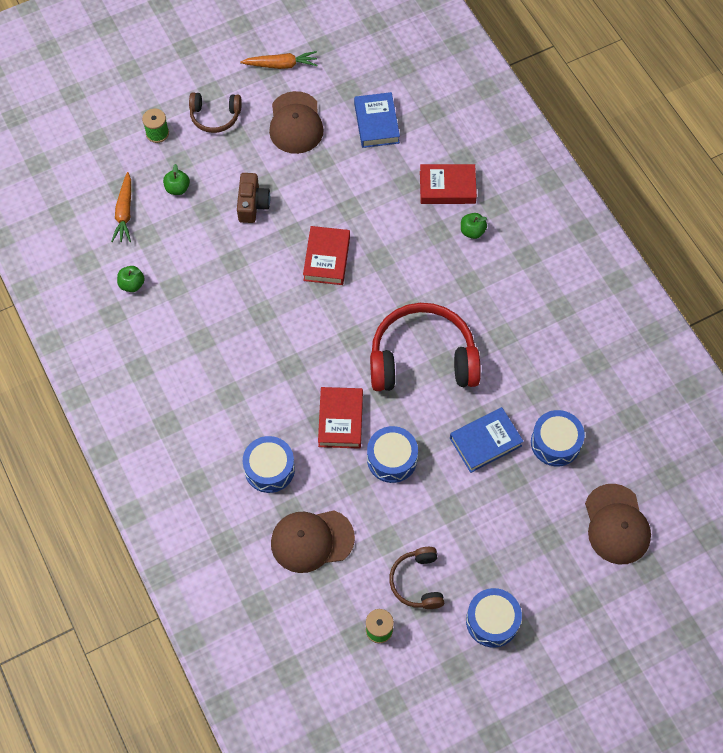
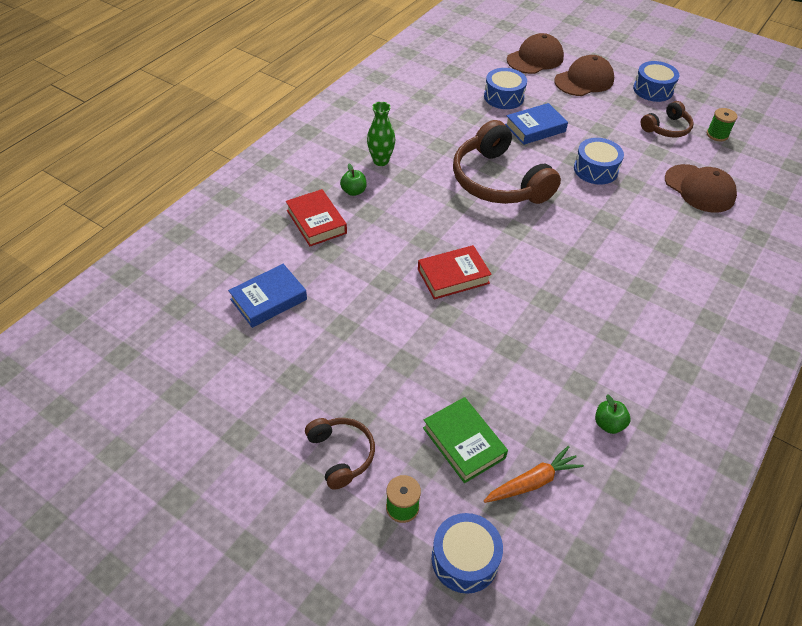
camera: 120 degrees left, 15 degrees down
(177, 188) = (464, 443): green apple -> green book
(252, 204) = (435, 361): brown camera -> none
(269, 469) = (675, 234): blue drum -> blue drum (465, 559)
(281, 65) = (227, 421): orange carrot -> none
(296, 123) = (306, 369): brown cap -> brown cap (584, 80)
(340, 420) = (594, 208): red book -> none
(422, 358) = (498, 181): red headphones -> brown headphones
(485, 442) = (535, 128): blue book -> blue book turned 60 degrees counterclockwise
(505, 272) = (381, 161): none -> green vase

